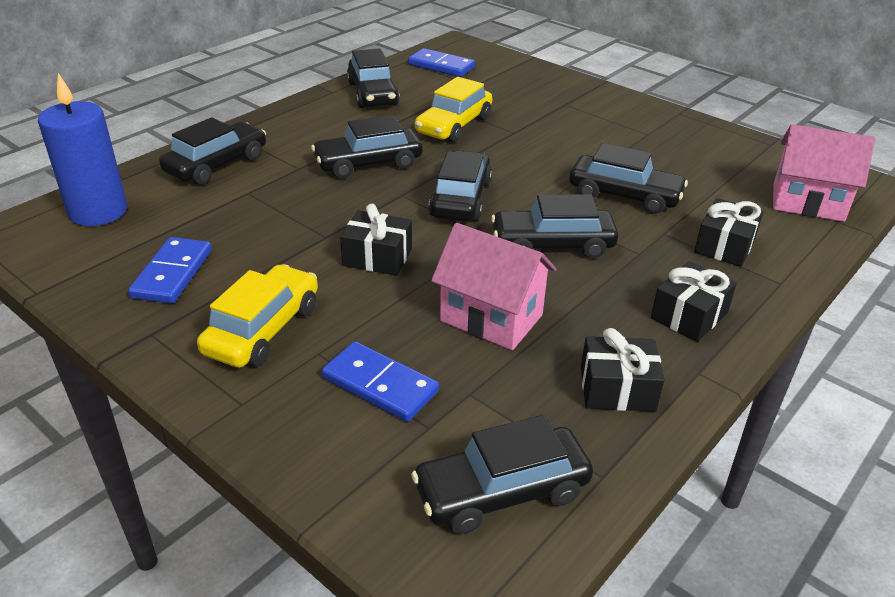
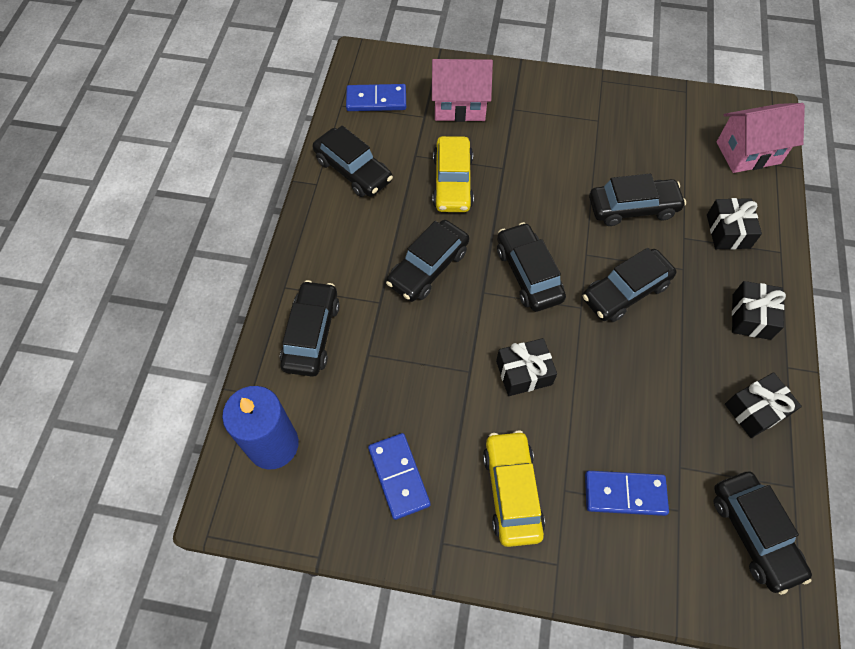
camera: 30 degrees left, 25 degrees up
(491, 318) = (642, 390): pink house -> pink house (459, 106)
(501, 491) = (753, 533): black car -> black car turned 60 degrees counterclockwise

